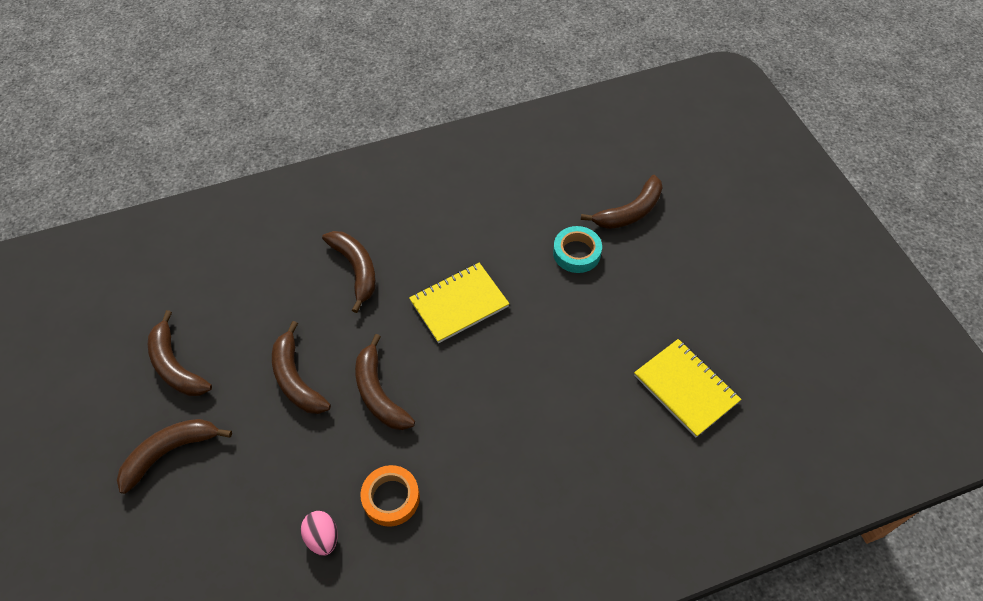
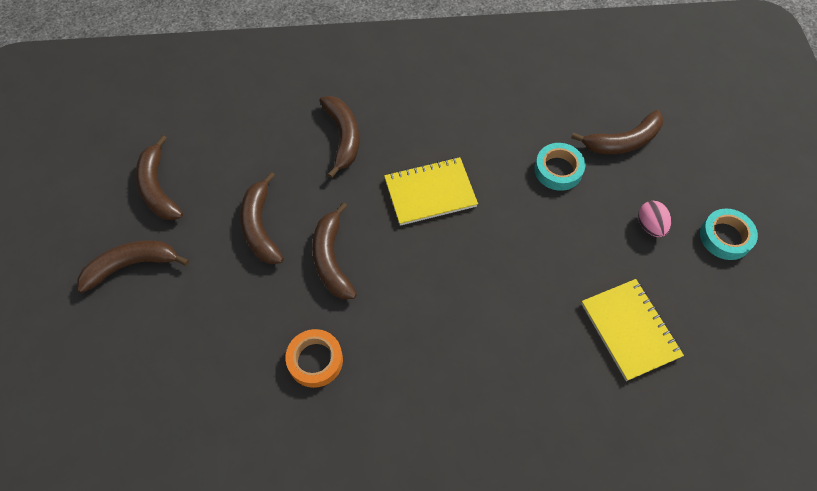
camera: 15 degrees right, 5 degrees up
(322, 538) = (243, 380): pink egg -> pink egg (650, 226)
(748, 280) = (725, 237): none -> turquoise tape

